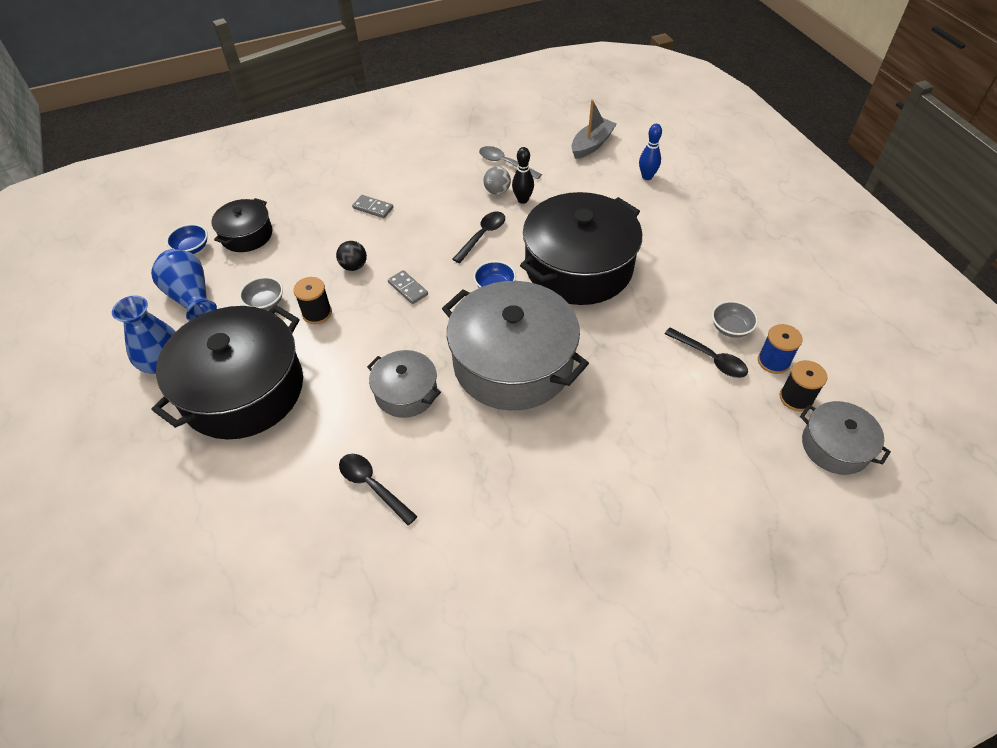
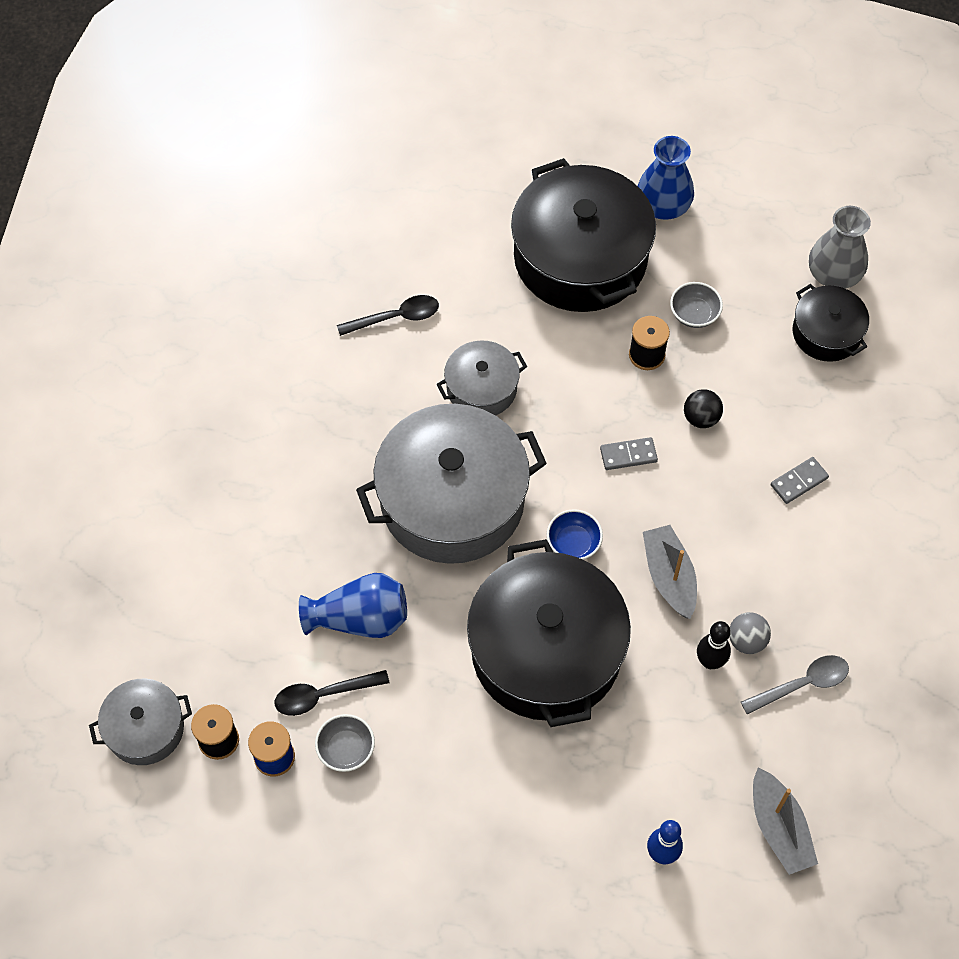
camera: 120 degrees right, 10 degrees up
(191, 297) = (747, 252): blue vase -> blue vase (359, 618)
(192, 248) = (834, 274): blue bowl -> grey vase
(482, 236) = (669, 577): black spoon -> grey boat

